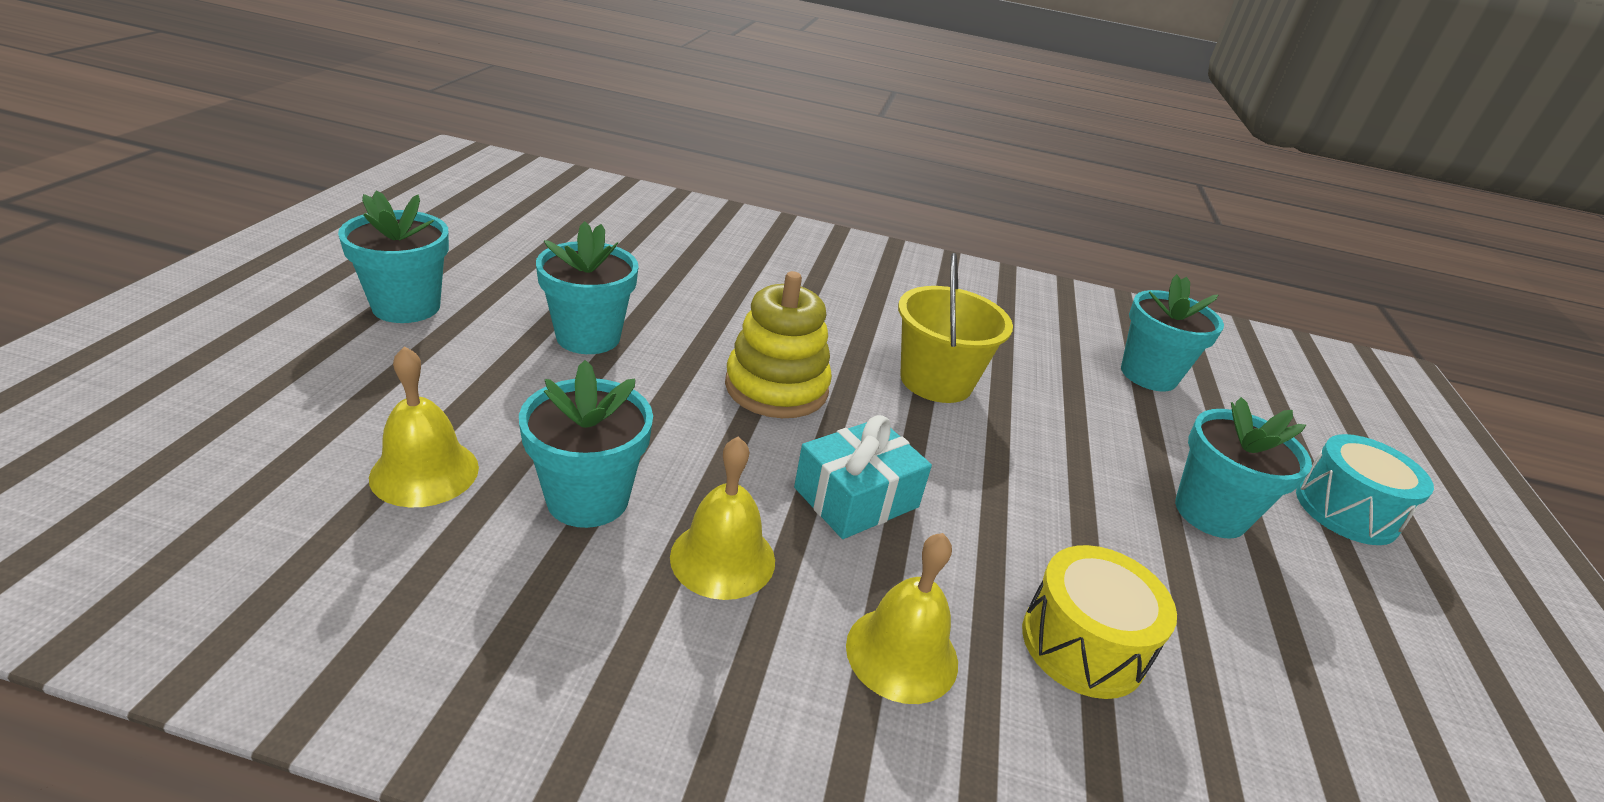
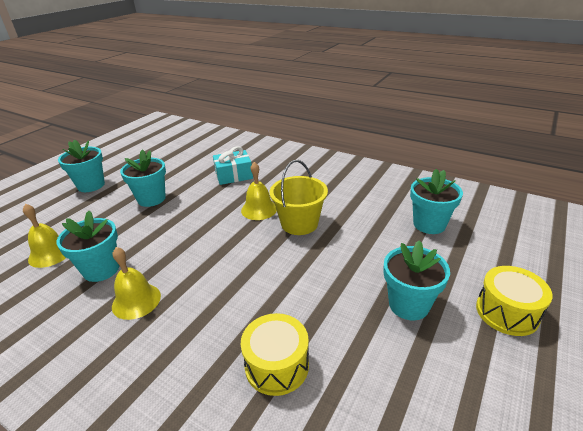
camera: 25 degrees right, 0 degrees up
(776, 387) = (217, 224): yellow stacking toy -> none
(856, 497) = (216, 279): turquoise gift -> turquoise gift (234, 175)
(902, 653) = (182, 355): yellow bell -> yellow bell (259, 209)
(1346, 510) = (507, 312): turquoise drum -> yellow drum

